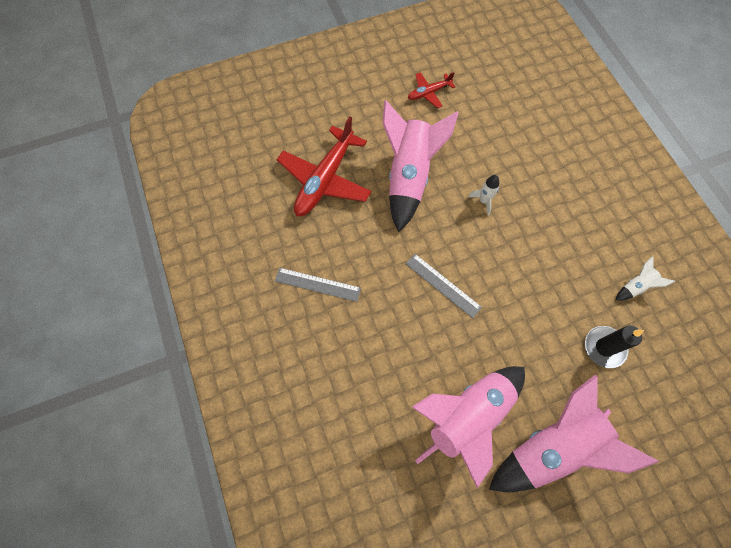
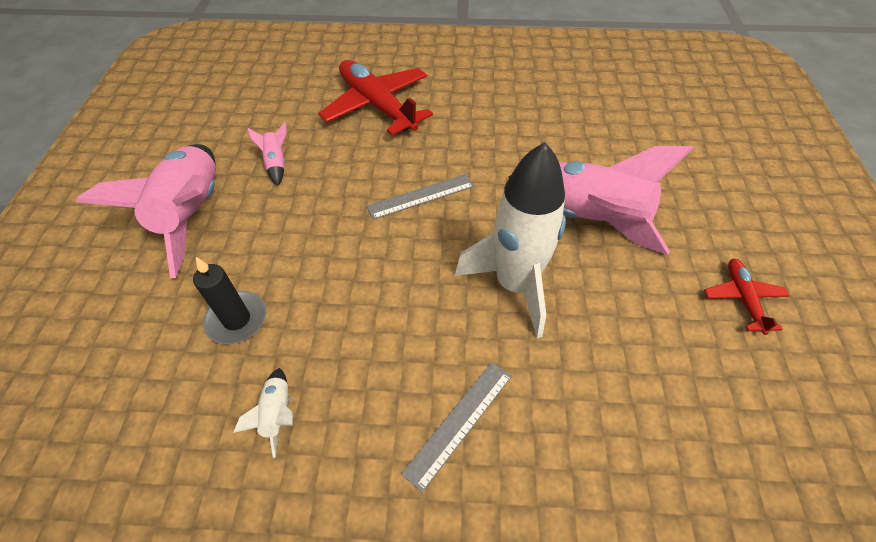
camera: 115 degrees right, 15 degrees down
(317, 284) = (480, 105): grey ruler -> grey ruler (459, 422)
(325, 180) = (610, 144): red plane -> red plane (377, 106)
(468, 416) = (276, 164): pink rocket -> pink rocket, size x0.41
(484, 201) = (515, 285): white rocket -> white rocket, size x2.44

